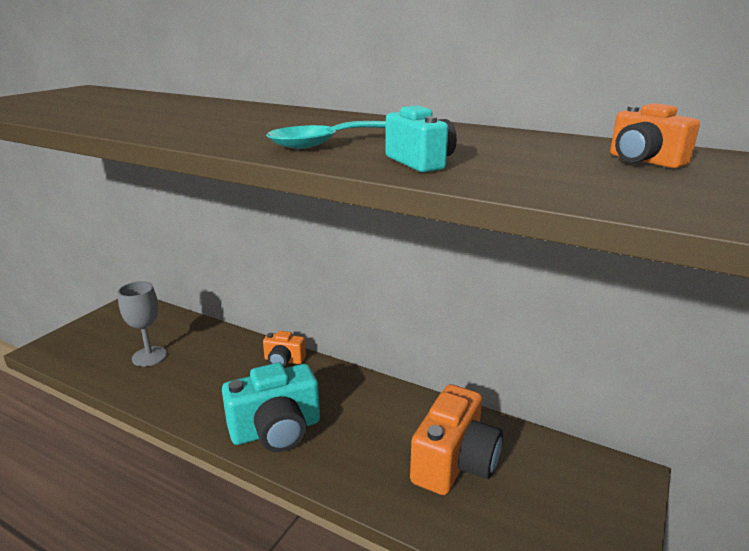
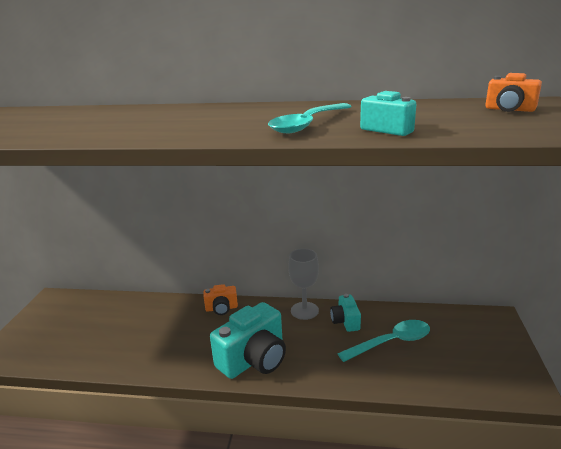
camera: 20 degrees left, 0 degrees up
(149, 356) = (105, 335): grey goblet -> grey goblet (304, 311)
(414, 418) = (345, 321): none -> turquoise camera
(454, 462) = (391, 342): orange camera -> turquoise spoon

